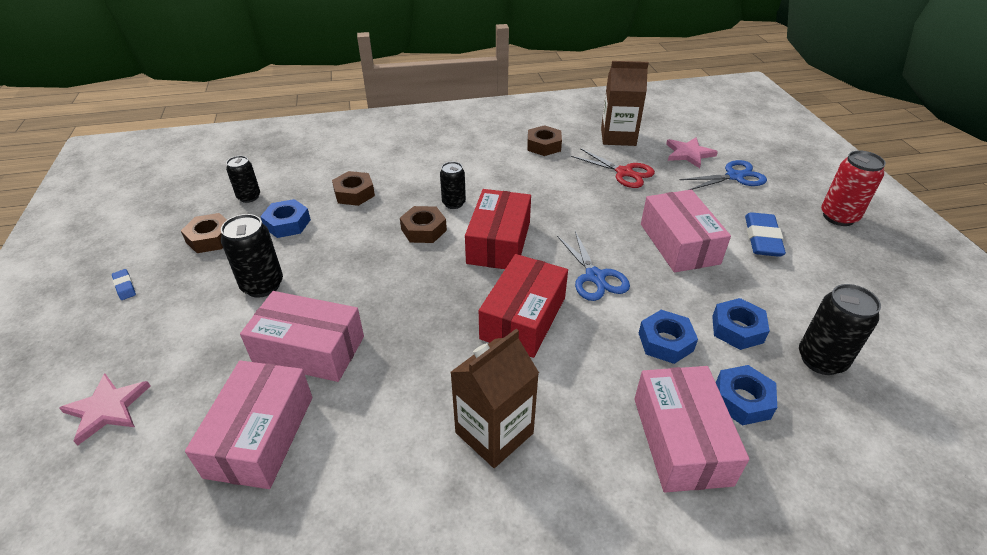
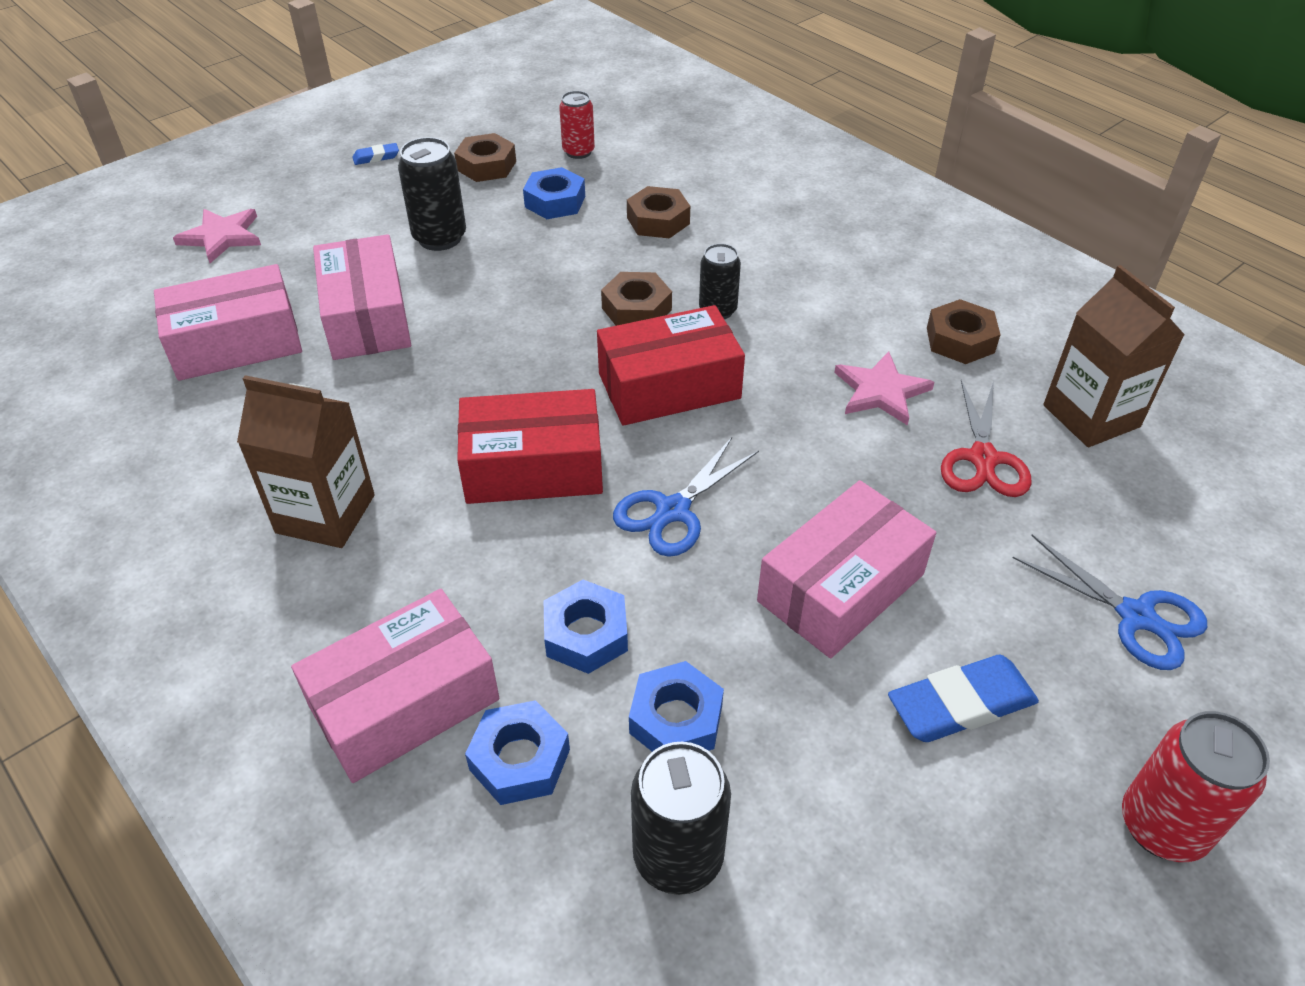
camera: 60 degrees right, 5 degrees up
(125, 286) = (376, 157): blue eraser -> blue eraser turned 45 degrees clockwise
(249, 197) = (578, 152): black can -> red can
(689, 154) = (1143, 527): pink star -> pink star (881, 391)

